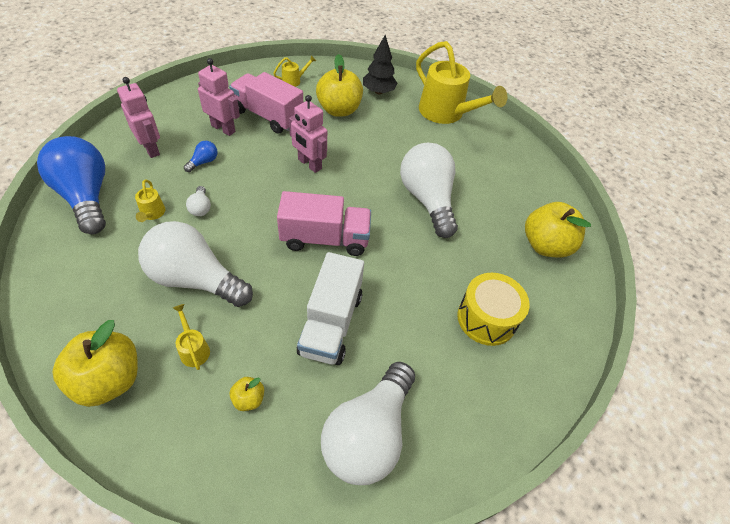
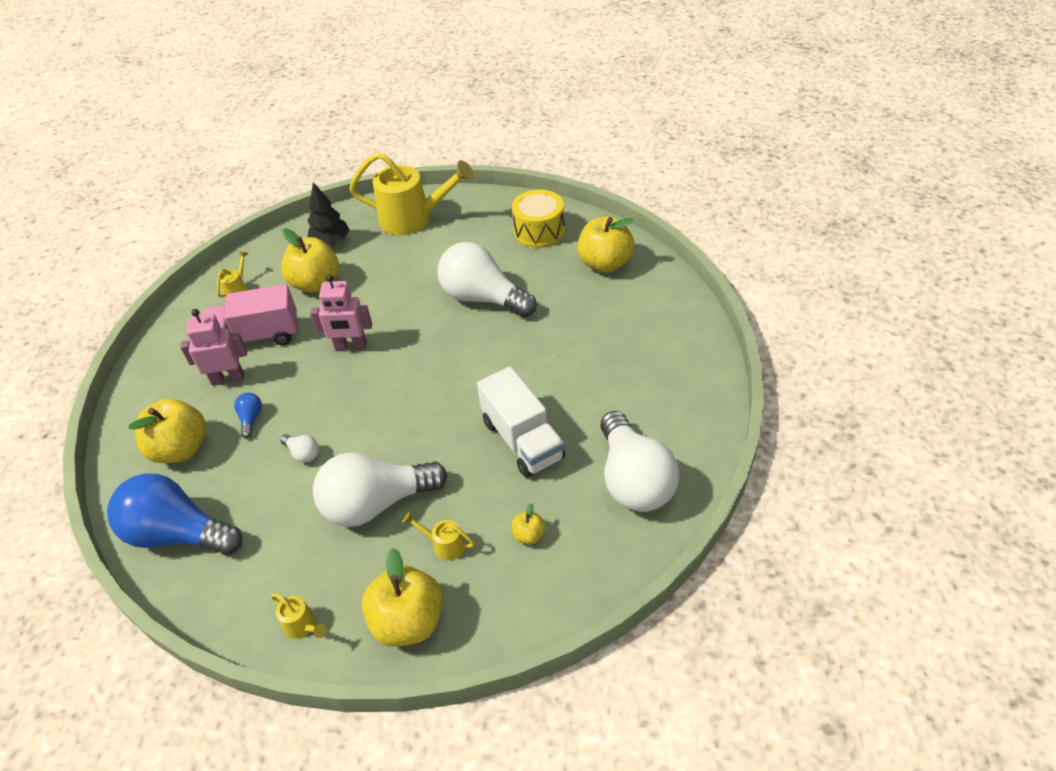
camera: 35 degrees left, 5 degrees down
(151, 148) = (181, 449): pink robot -> yellow apple
(152, 214) = (265, 493): yellow watering can -> yellow watering can (302, 626)
(325, 239) = (441, 389): pink truck -> none
(486, 318) = (622, 345): yellow drum -> yellow drum (539, 231)

